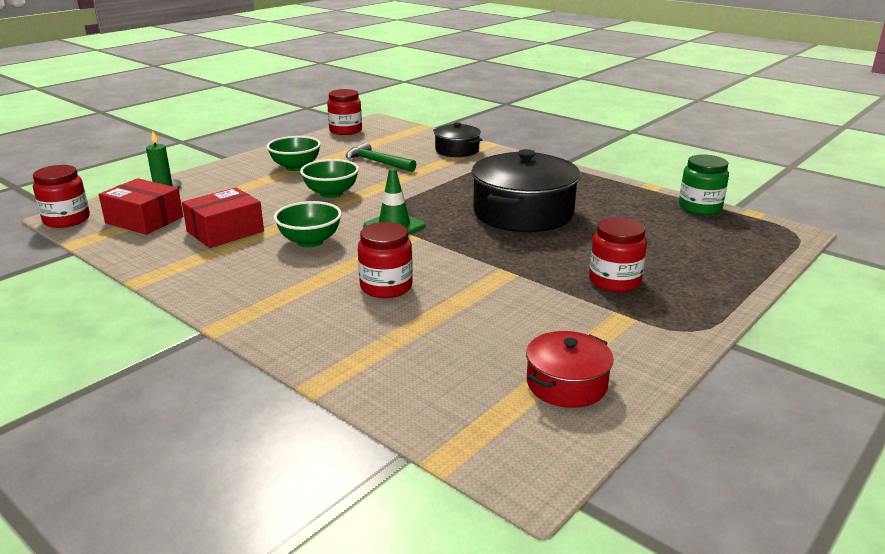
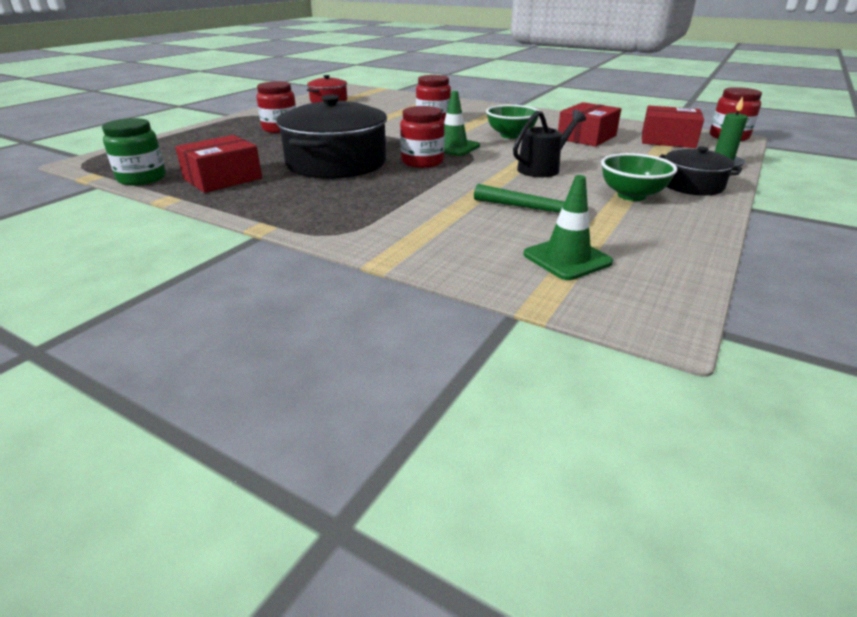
camera: 170 degrees right, 5 degrees up
(331, 193) = (542, 168): green bowl -> black watering can
(345, 130) = (676, 278): red jar -> red jar (422, 162)
(388, 140) = (567, 258): none -> green traffic cone
(457, 150) = (432, 242): black pot -> black pot (692, 185)
(623, 202) = (223, 178): none -> red box

